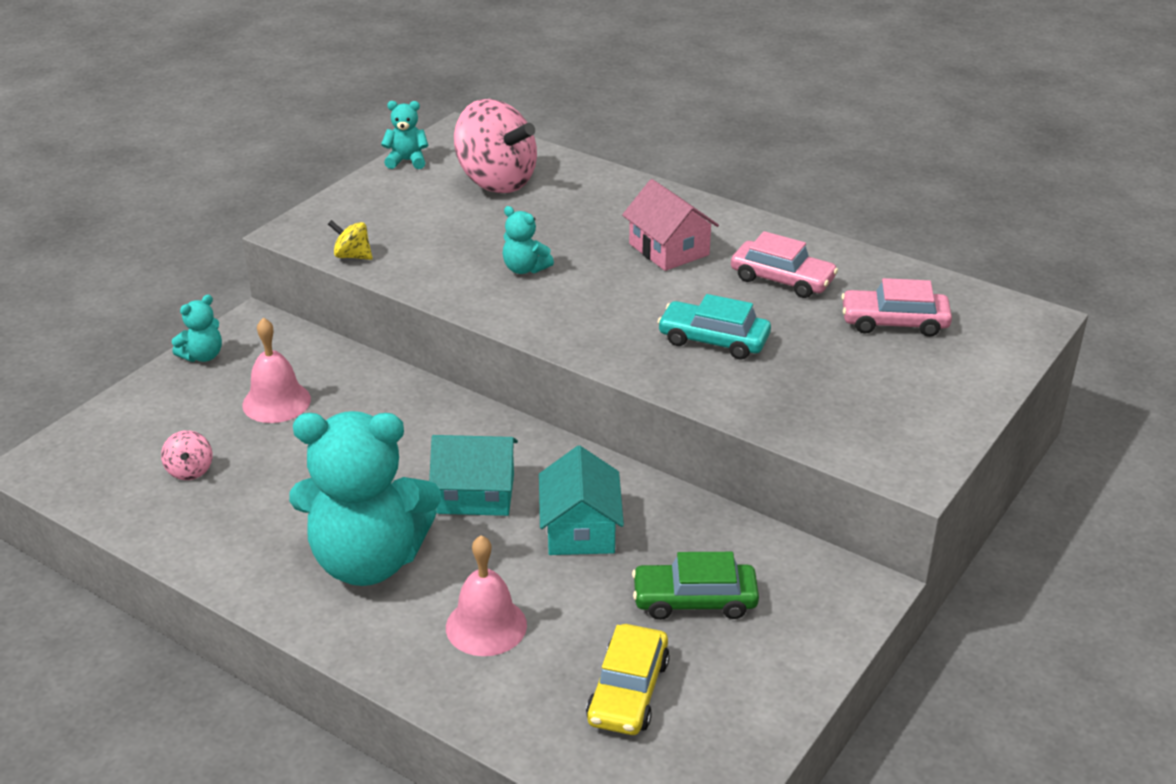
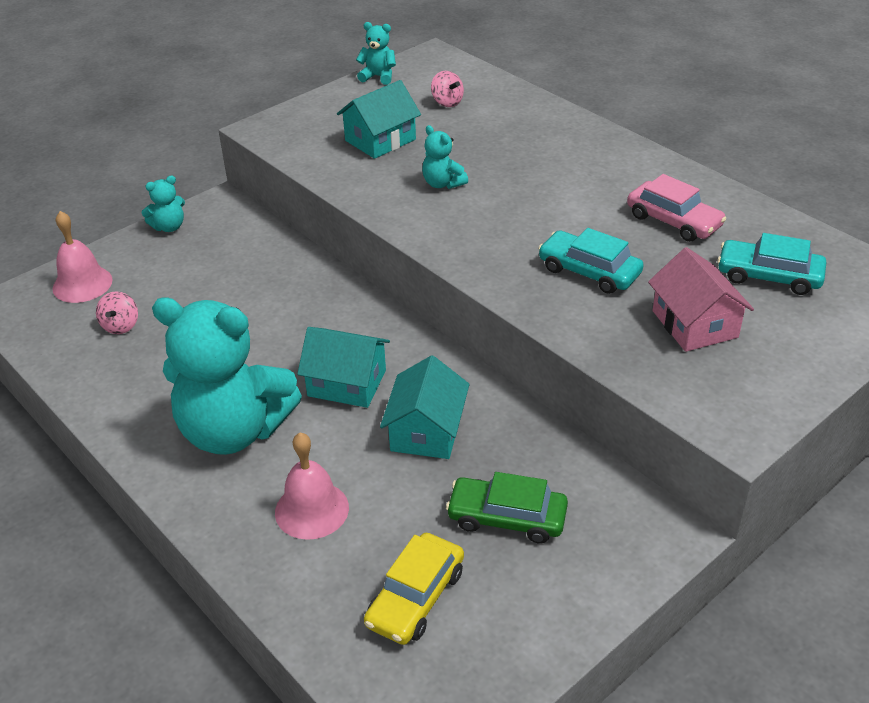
camera: 15 degrees right, 5 degrees up
(276, 402) = (212, 275): pink bell -> pink bell (82, 284)
(352, 256) = (301, 155): yellow spinning top -> none
(437, 230) = (380, 140): none -> turquoise house
(496, 181) = (447, 102): pink spinning top -> pink spinning top, size x0.43
(669, 249) = (578, 180): pink house -> pink house (695, 324)
(894, 322) = (769, 276): pink car -> turquoise car

